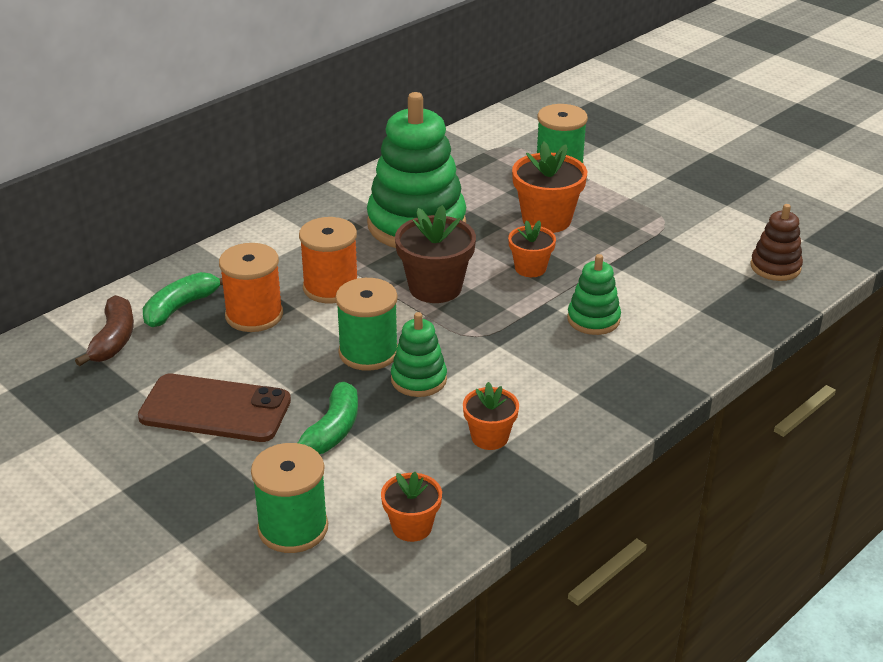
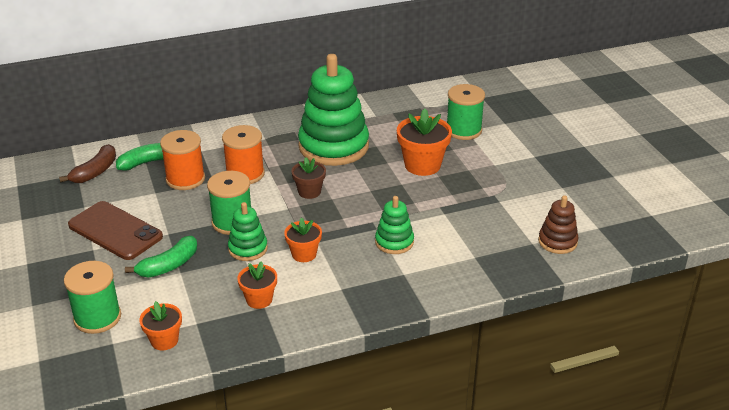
camera: 25 degrees right, 0 degrees up
(435, 288) = (309, 192): brown flower pot -> brown flower pot, size x0.61
(530, 268) = (382, 195): orange flower pot -> orange flower pot (304, 254)

